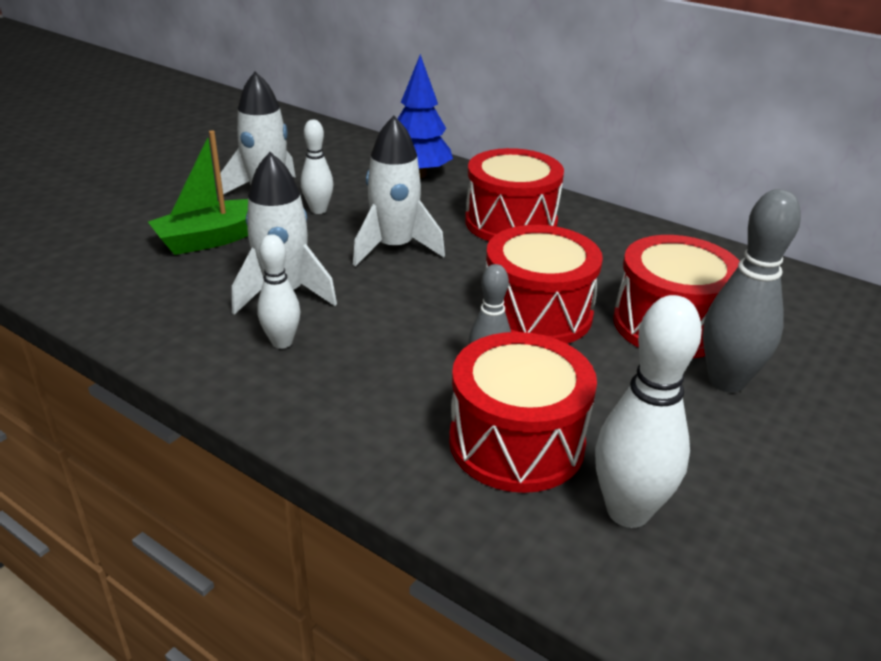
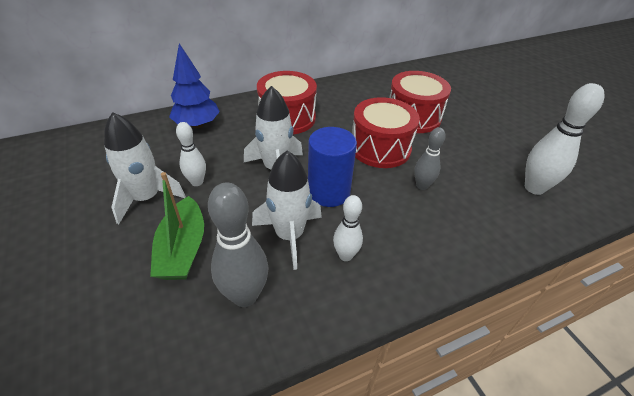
camera: 60 degrees left, 10 degrees up
(388, 298) = (328, 192): none -> blue cylinder
(516, 442) = (479, 199): red drum -> none
(726, 381) = (460, 123): grey bowling pin -> grey bowling pin (245, 296)

